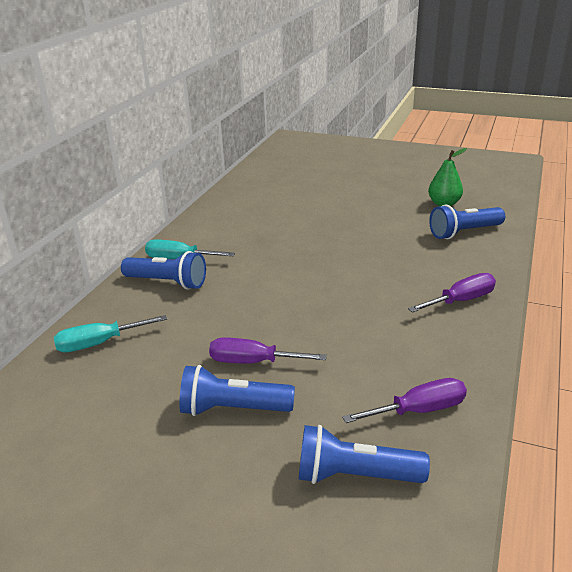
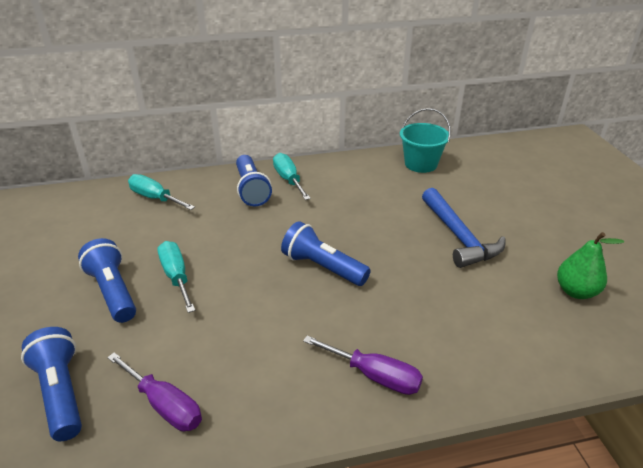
camera: 55 degrees right, 5 degrees up
(243, 197) = (421, 164): none -> turquoise bucket
(253, 362) = (176, 276): purple screwdriver -> turquoise screwdriver
(349, 217) = (458, 236): none -> blue hammer
(464, 232) = (527, 331): blue flashlight -> blue flashlight (323, 267)

